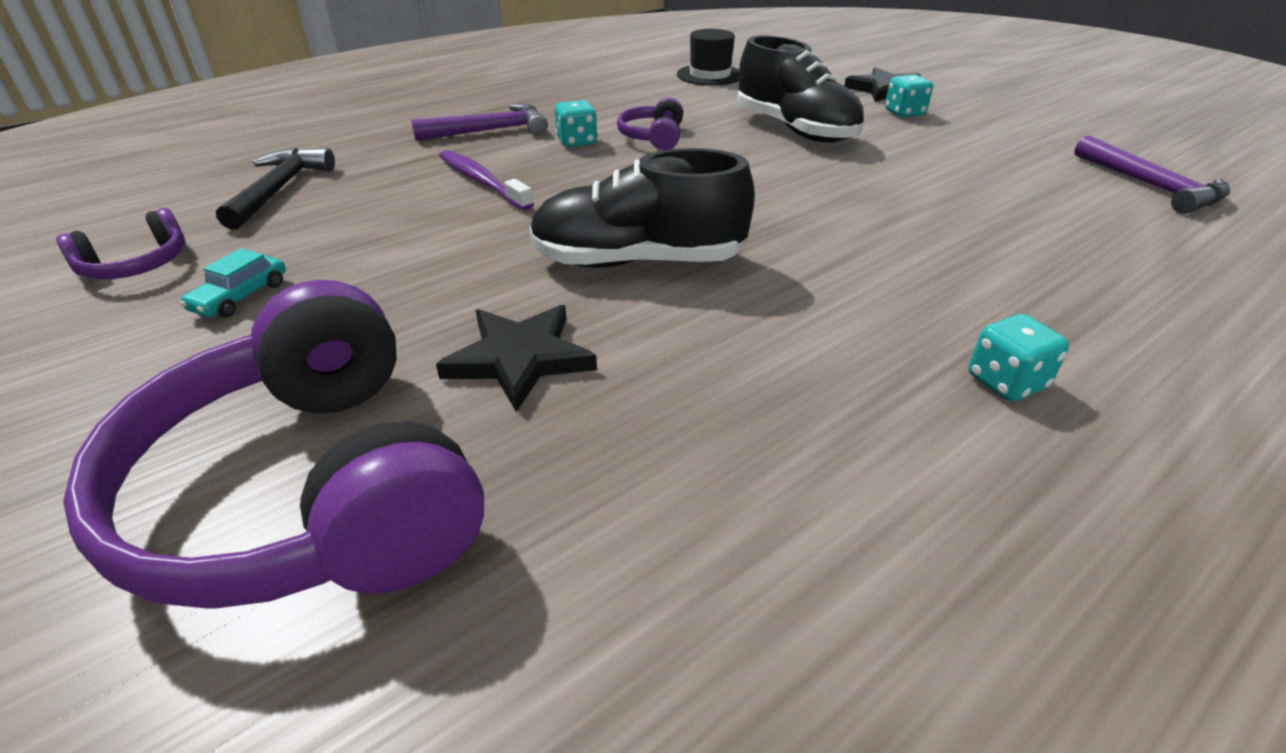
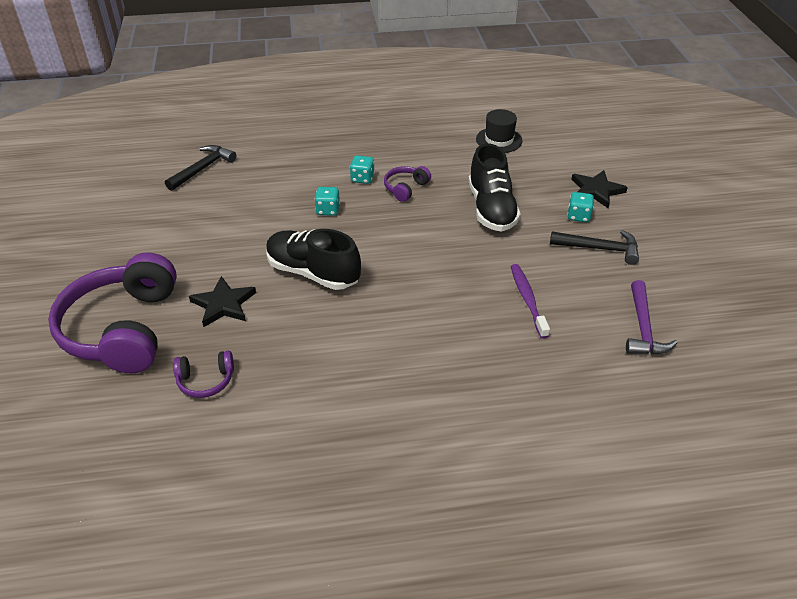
camera: 30 degrees right, 5 degrees up
(136, 265) = (125, 199): purple headphones -> purple headphones (206, 380)
(240, 296) = (151, 232): turquoise car -> none
(482, 181) = (291, 194): purple toothbrush -> purple toothbrush (527, 300)
(490, 131) = (327, 155): purple hammer -> none
(975, 133) = (599, 249): none -> black hammer
(1006, 382) = (391, 395): turquoise dice -> turquoise dice (328, 210)

